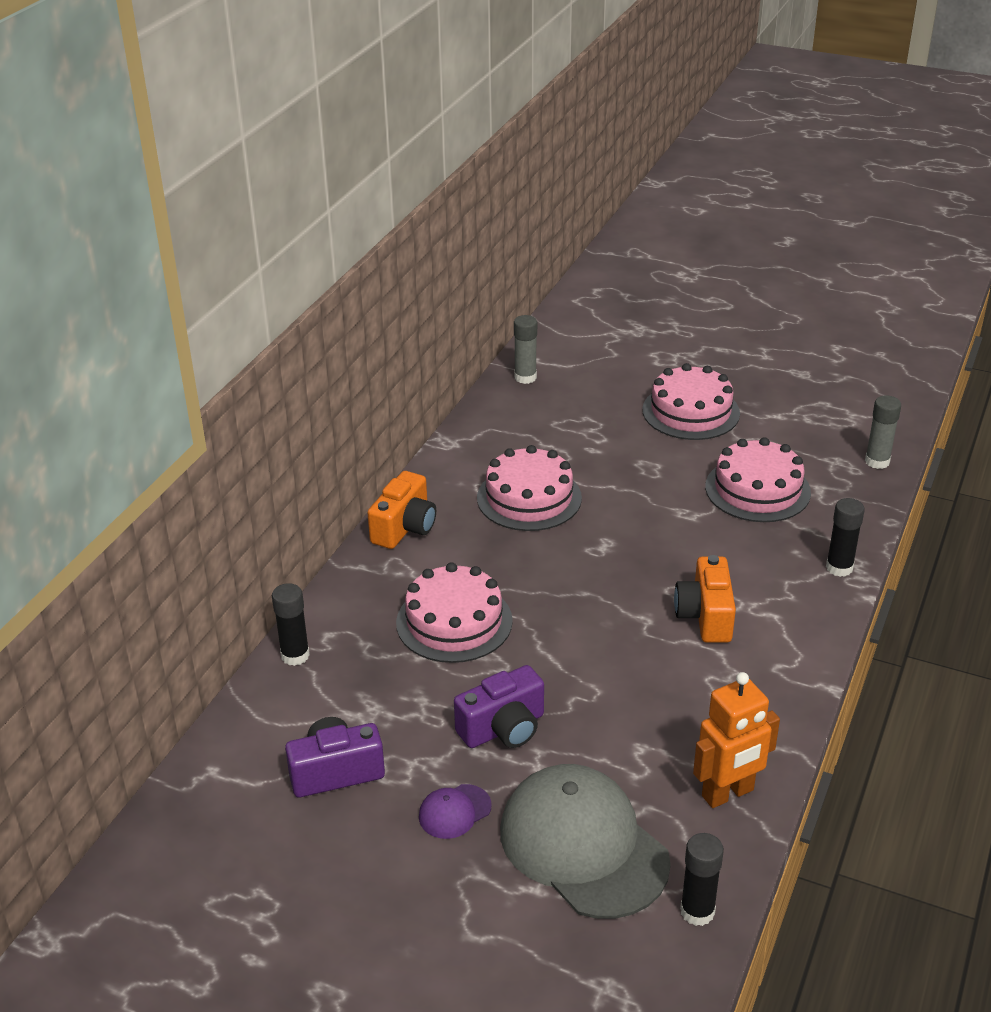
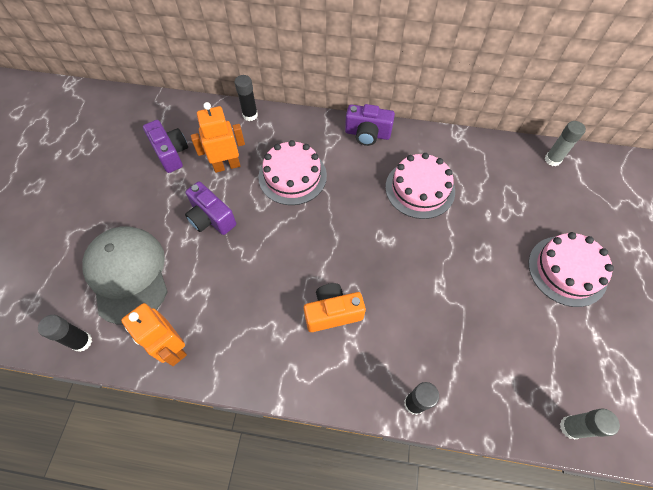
camera: 75 degrees right, 25 degrees up
(398, 698) = (227, 165): none -> orange robot
(405, 528) = (367, 134): orange camera -> purple camera
(454, 811) = (148, 209): purple cap -> none
(583, 845) = (128, 274): grey cap -> grey cap turned 60 degrees counterclockwise
(757, 489) = (488, 331): pink cake -> none

